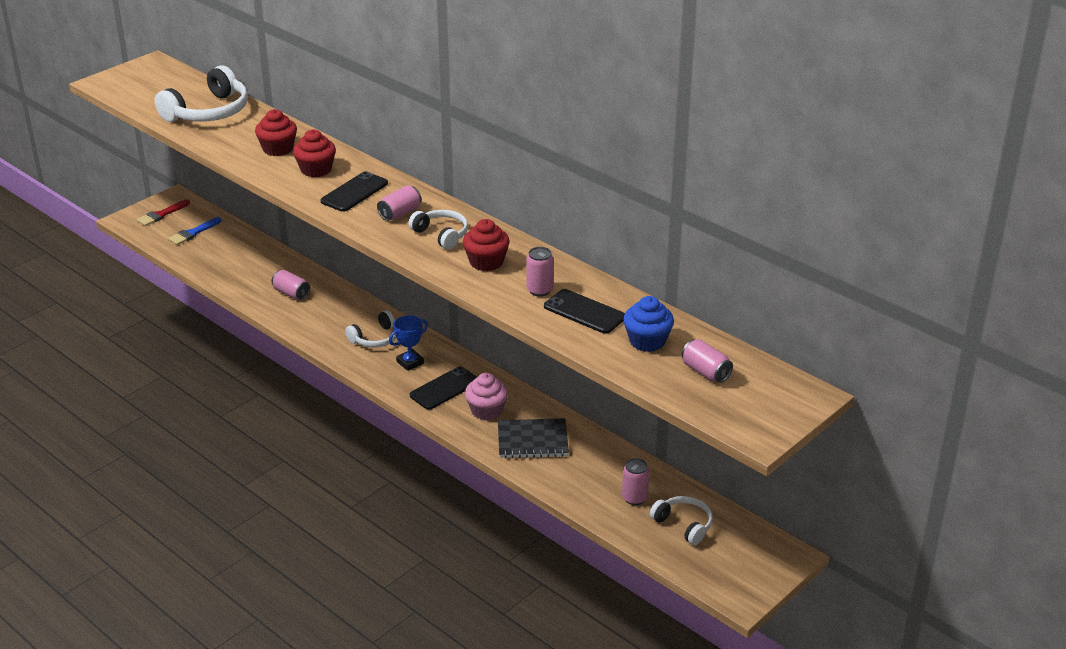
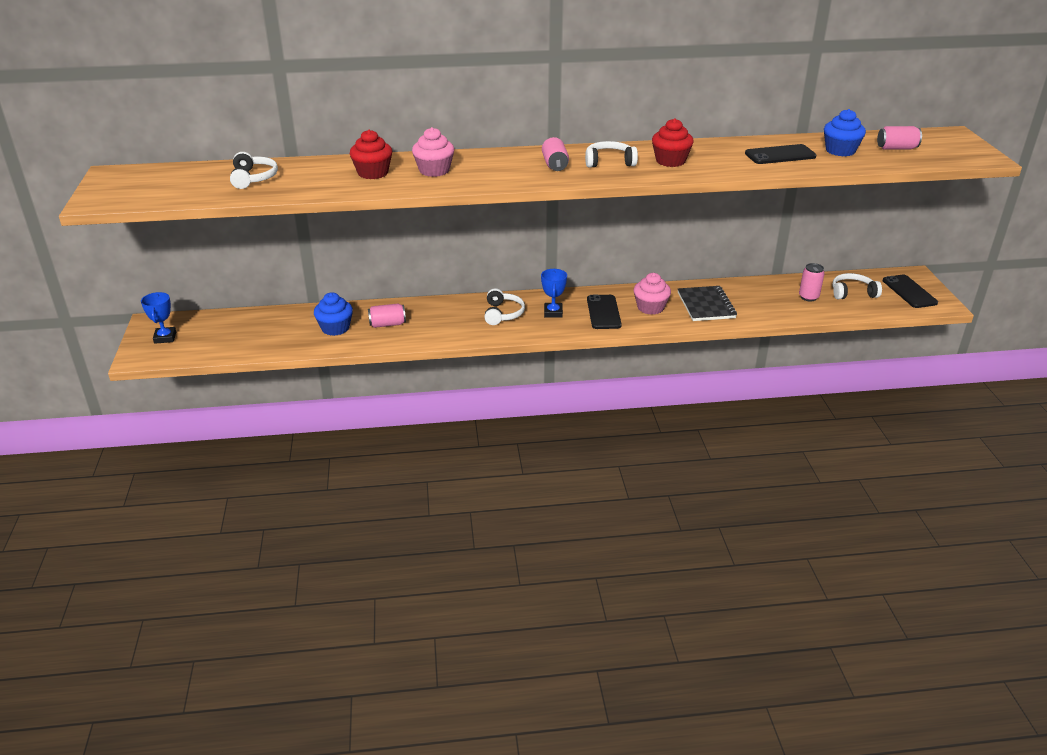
camera: 50 degrees left, 0 degrees up
(161, 214) = (165, 337): red brush -> blue trophy
(193, 233) = (222, 334): blue brush -> none
(208, 112) = (253, 178): white headphones -> white headphones, size x0.58
(257, 274) = (335, 328): none -> blue cupcake
(316, 170) = (434, 170): red cupcake -> pink cupcake
(354, 192) = (495, 169): black phone -> black phone (909, 292)
(532, 440) = (706, 305): black notebook -> black notebook turned 45 degrees counterclockwise
(539, 290) = (733, 158): pink can -> none

